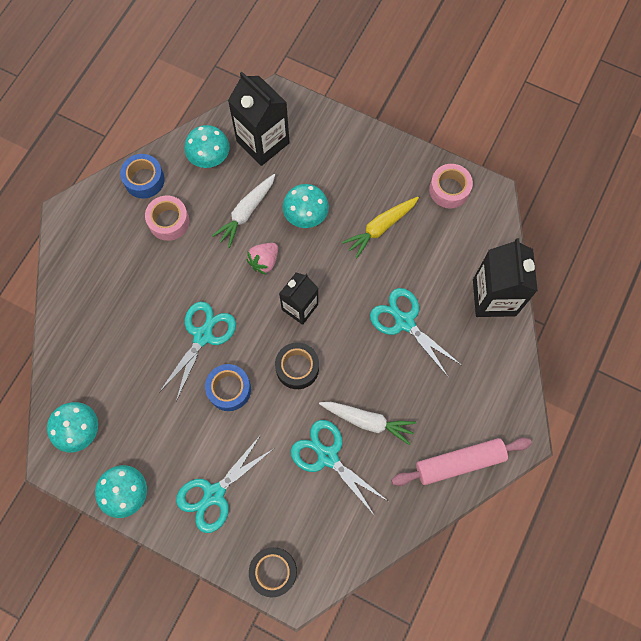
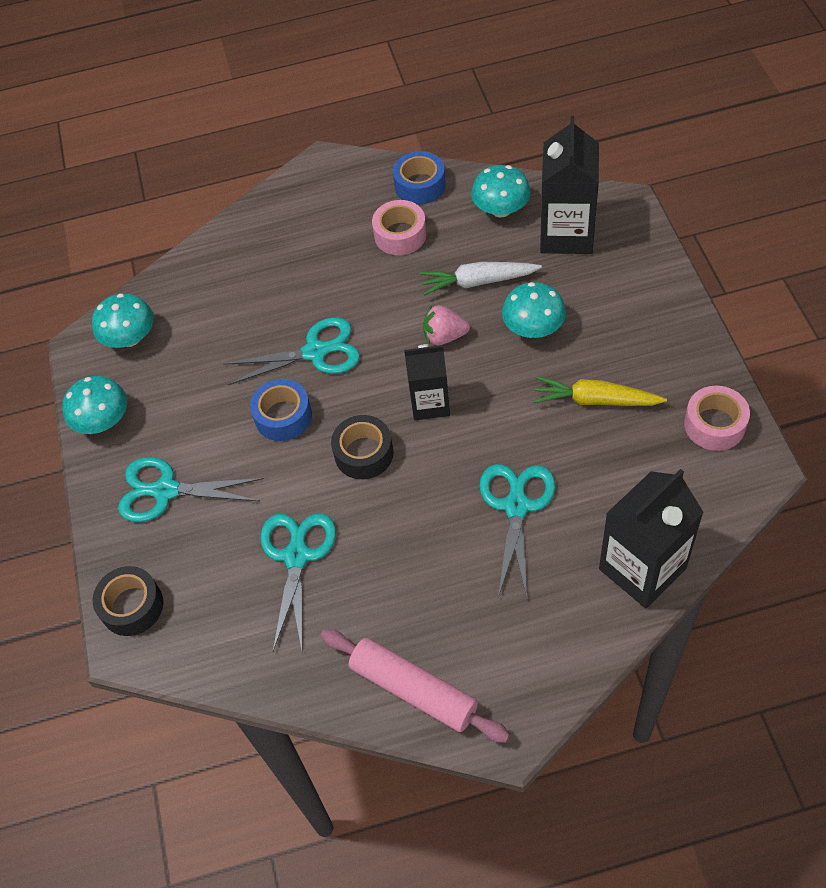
camera: 55 degrees right, 15 degrees down
(367, 421) = (371, 562): white carrot -> none

